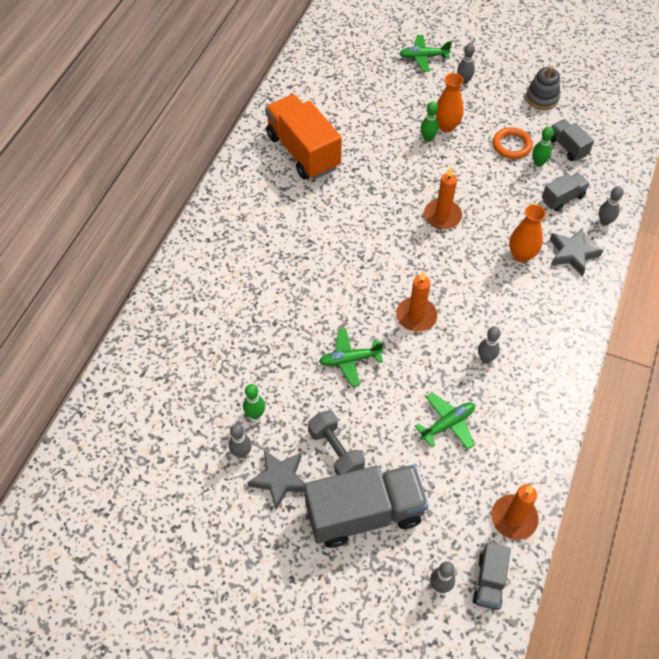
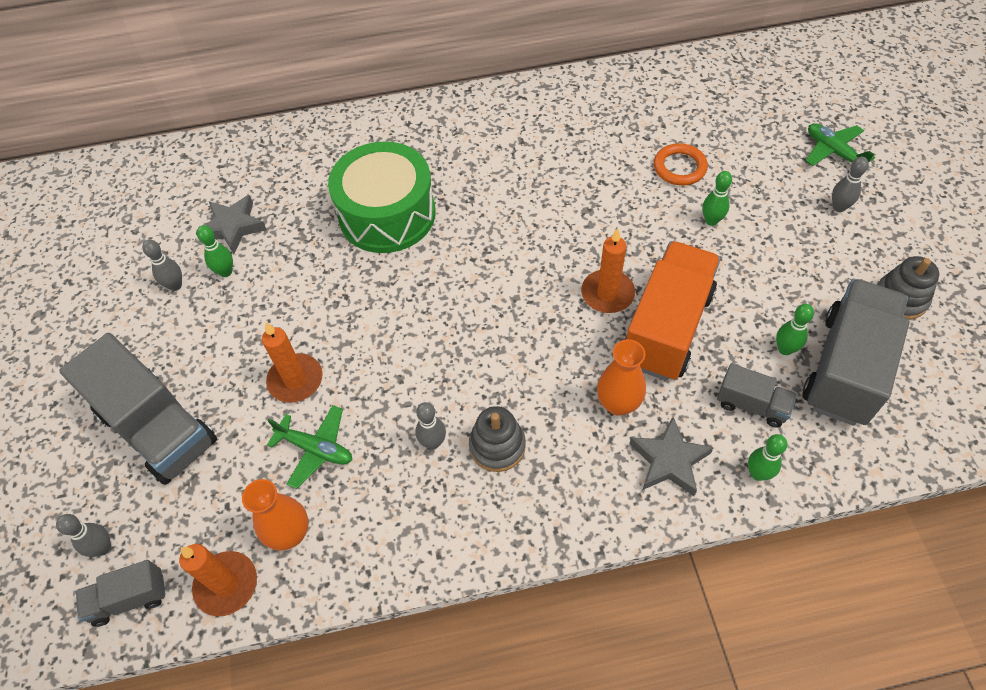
camera: 60 degrees right, 0 degrees up
(280, 479) = (161, 333): grey star -> grey star (233, 227)
(284, 293) = (387, 214): none -> green drum
(303, 151) = (585, 129): orange truck -> orange truck (667, 327)
(336, 451) = (220, 362): grey dumbbell -> none
(350, 360) = (342, 313): green plane -> none
(416, 316) = (443, 343): orange candle -> orange candle (295, 380)
(446, 126) = (748, 227): orange vase -> orange vase (290, 534)
(510, 327) = (497, 446): none -> grey stacking toy
(511, 145) = (785, 306): orange ring -> orange ring (679, 167)
(567, 147) = (845, 368): grey truck -> grey truck, size x2.03
(604, 221) = (758, 473): grey bowling pin -> green bowling pin

